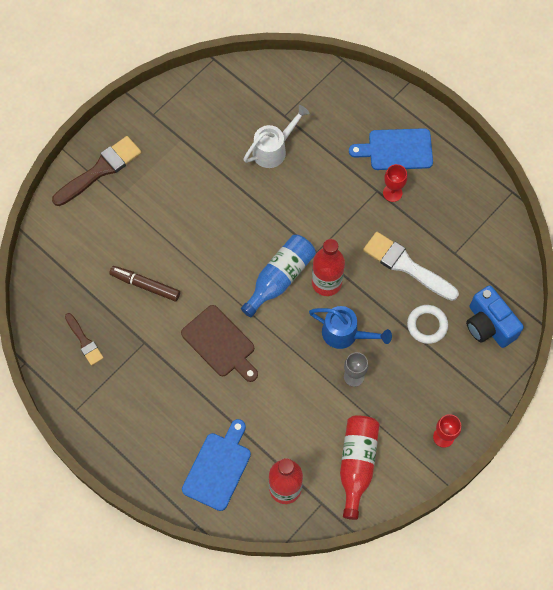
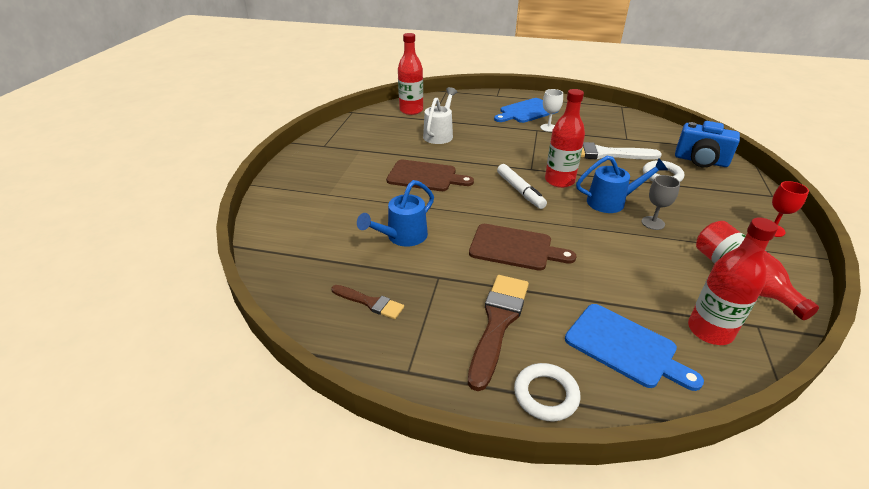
camera: 30 degrees left, 30 degrees down
(100, 170) = (298, 185): brown brush -> brown brush (498, 323)
(142, 470) = (546, 395): none -> white ring
(145, 285) = (402, 237): brown marker -> blue watering can
(214, 214) = (425, 176): none -> brown cutting board
(218, 468) = (625, 347): blue cutting board -> blue cutting board turned 135 degrees clockwise
(276, 86) = (411, 110): none -> red bottle
(280, 278) = (520, 191): blue bottle -> white marker
(392, 193) = (548, 128): red goblet -> white goblet

